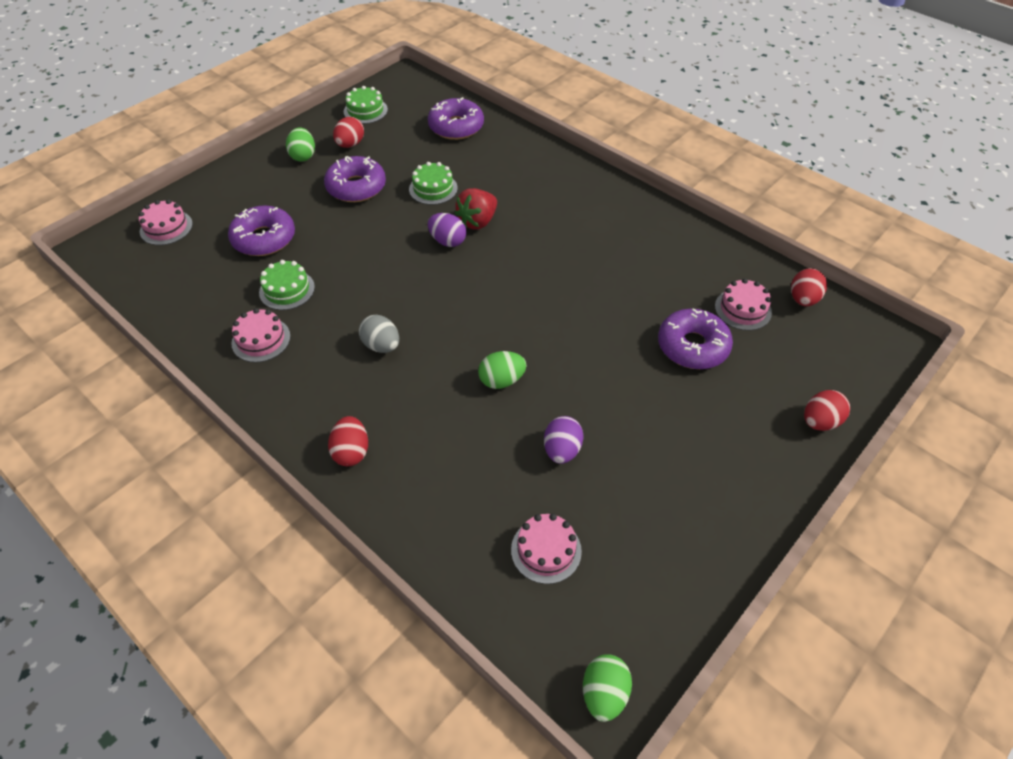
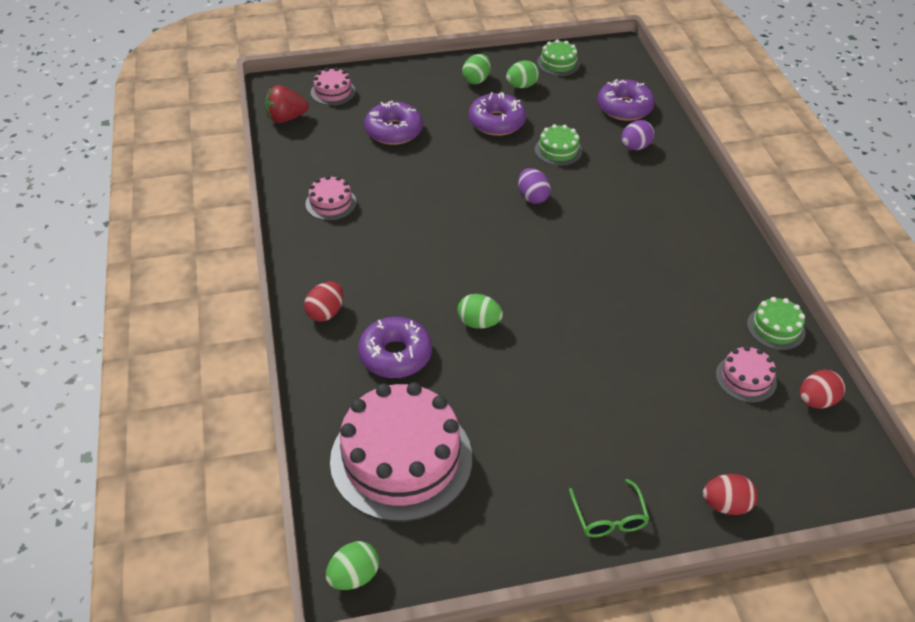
camera: 35 degrees right, 5 degrees down
(287, 290) = (378, 176): green cake -> green cake (775, 328)
(350, 144) = (521, 86): red egg -> green egg
(381, 346) = (411, 250): grey egg -> none
(477, 221) = (571, 193): red strawberry -> red strawberry (286, 118)
(546, 550) = (401, 459): pink cake -> pink cake, size x2.20
(562, 450) = (478, 398): purple egg -> purple egg (635, 147)
(692, 346) = (666, 383): purple donut -> purple donut (395, 355)
(752, 489) = (609, 517): none -> green glasses

